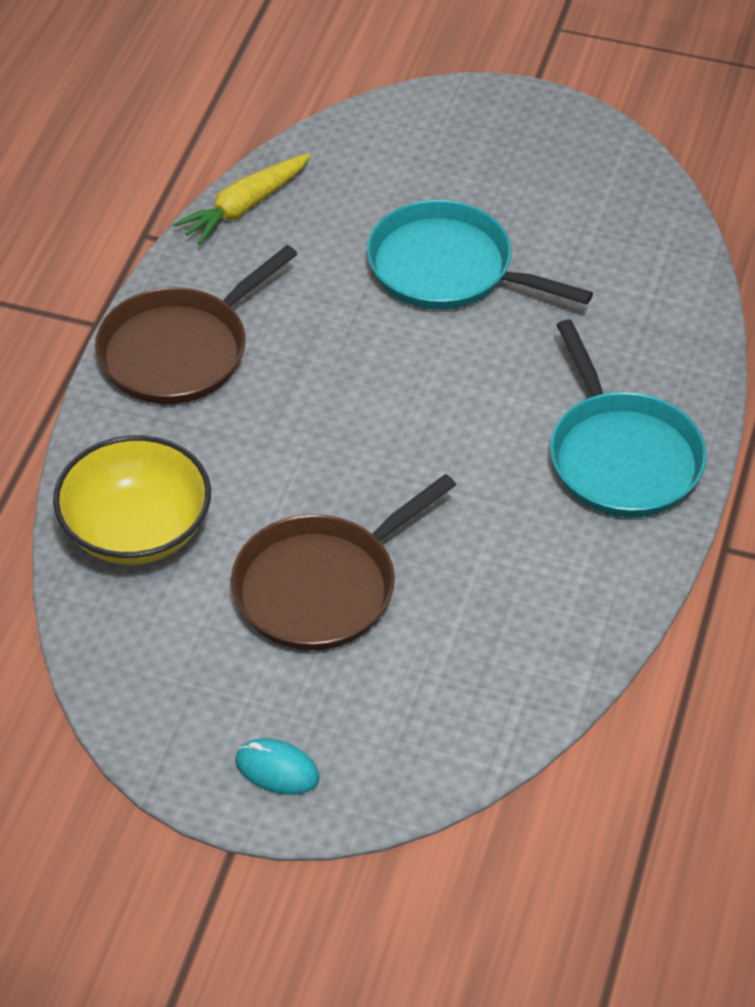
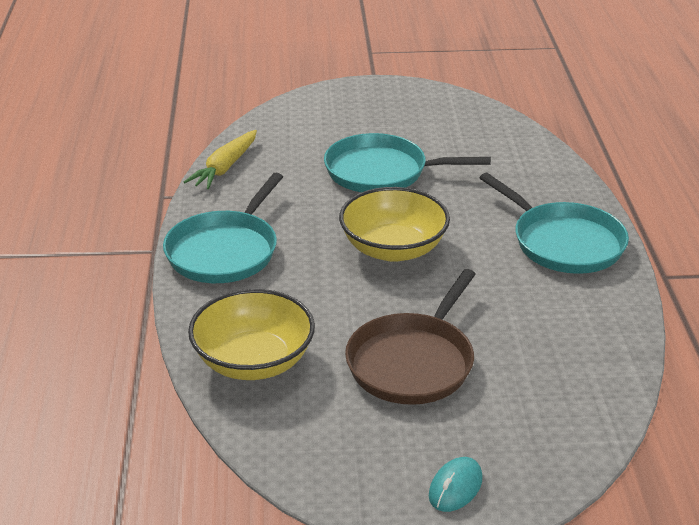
camera: 20 degrees left, 15 degrees down
(179, 351) = (225, 251): brown pan -> turquoise pan
(277, 769) = (455, 487): turquoise mouse -> turquoise mouse turned 60 degrees counterclockwise
(392, 405) = (393, 249): none -> yellow bowl

